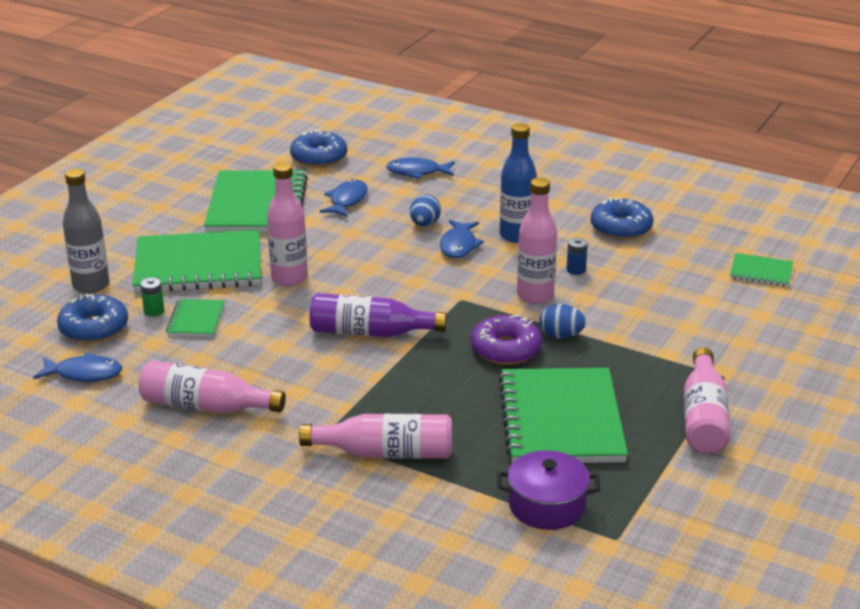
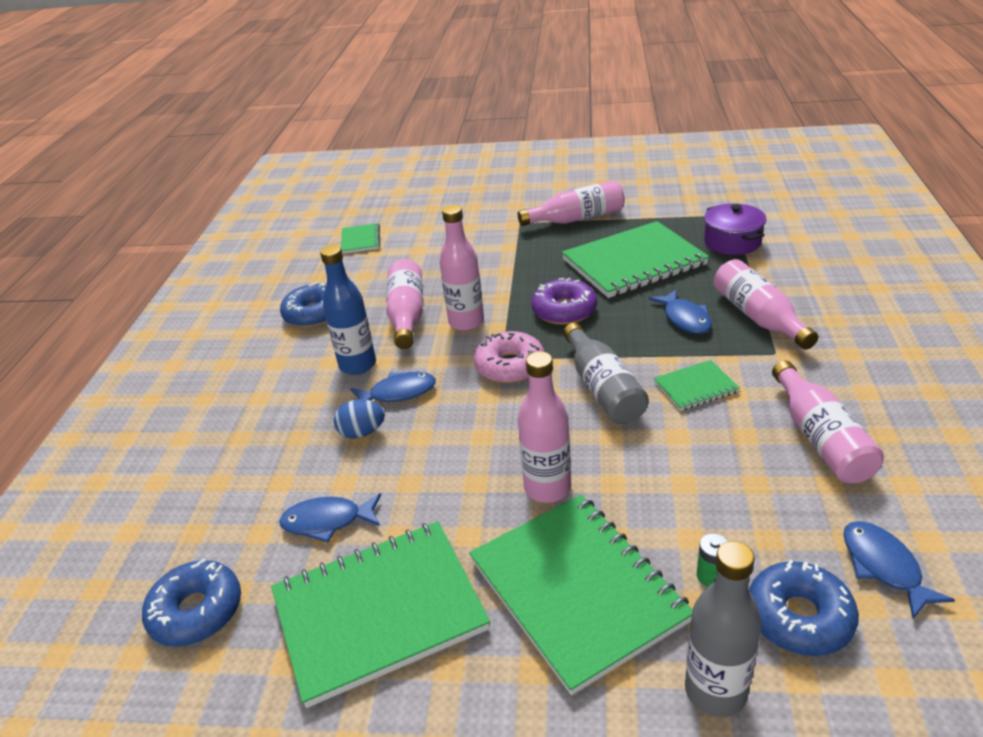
camera: 110 degrees left, 5 degrees up
(196, 320) = (693, 525): green notebook -> green notebook (695, 387)
(370, 332) = (603, 388): purple bottle -> grey bottle
(417, 172) = (224, 488): blue fish -> blue fish (685, 319)
(444, 300) = (510, 366): none -> pink donut
(561, 336) = (521, 293): blue egg -> none
(576, 270) = (407, 315): blue battery -> pink bottle

